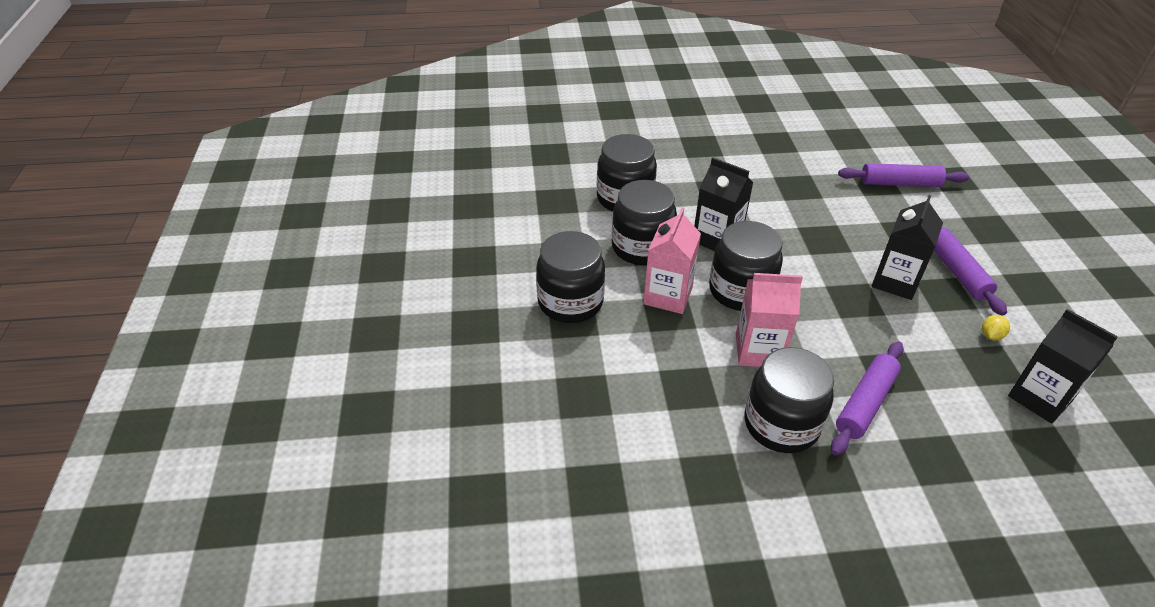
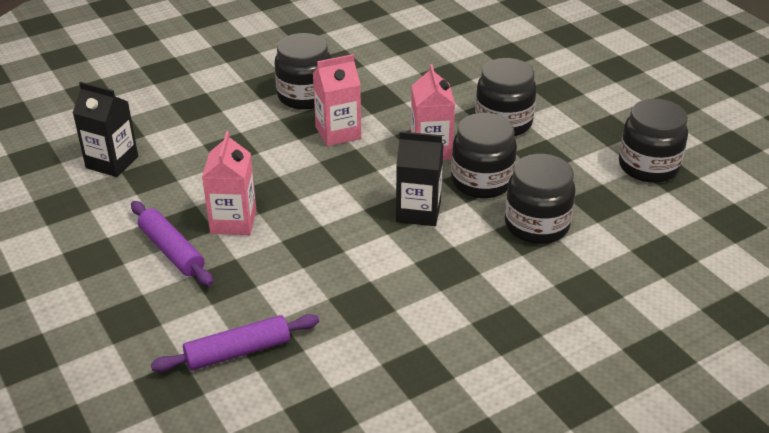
camera: 155 degrees right, 5 degrees down
(740, 291) = (372, 171): black jar -> black jar (648, 166)
(865, 403) = (248, 123): purple rolling pin -> none
(895, 281) = (233, 221): black carton -> pink carton
(991, 336) = (145, 198): yellow lemon -> none

